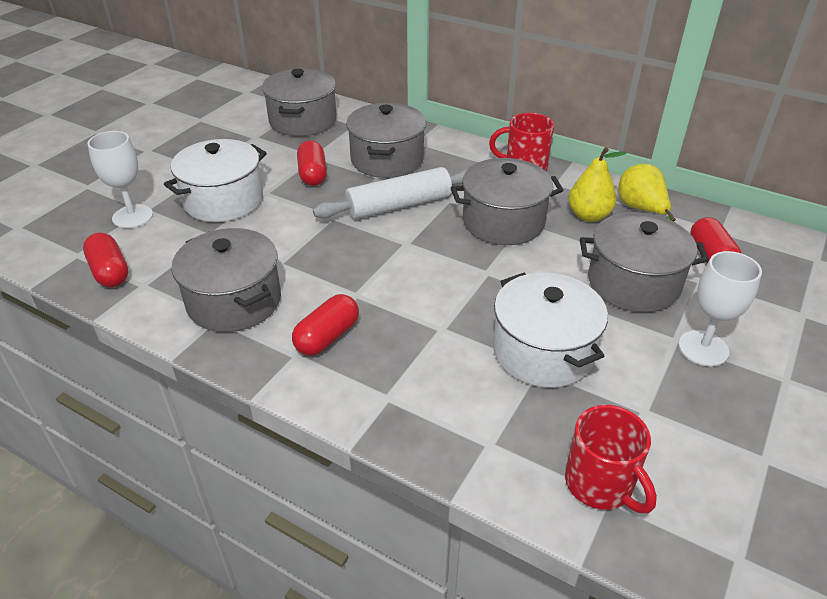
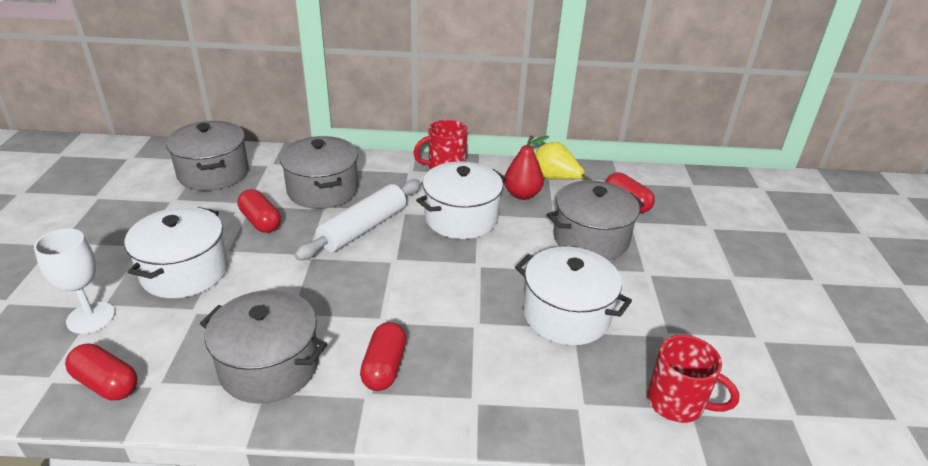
camera: 30 degrees left, 5 degrees down
(503, 222) = (461, 218): grey pot -> white pot
(588, 215) = (522, 194): yellow pear -> red pear
(703, 348) = (669, 273): white goblet -> none

